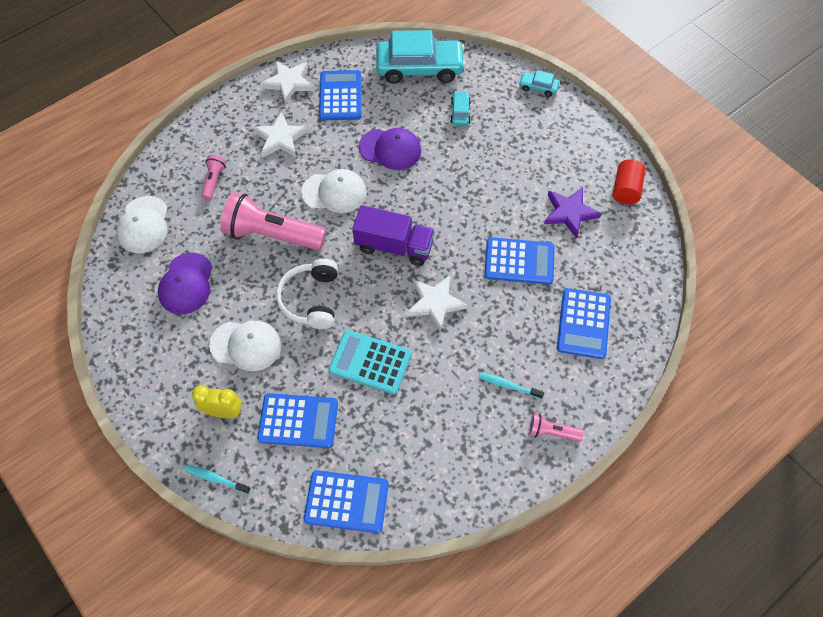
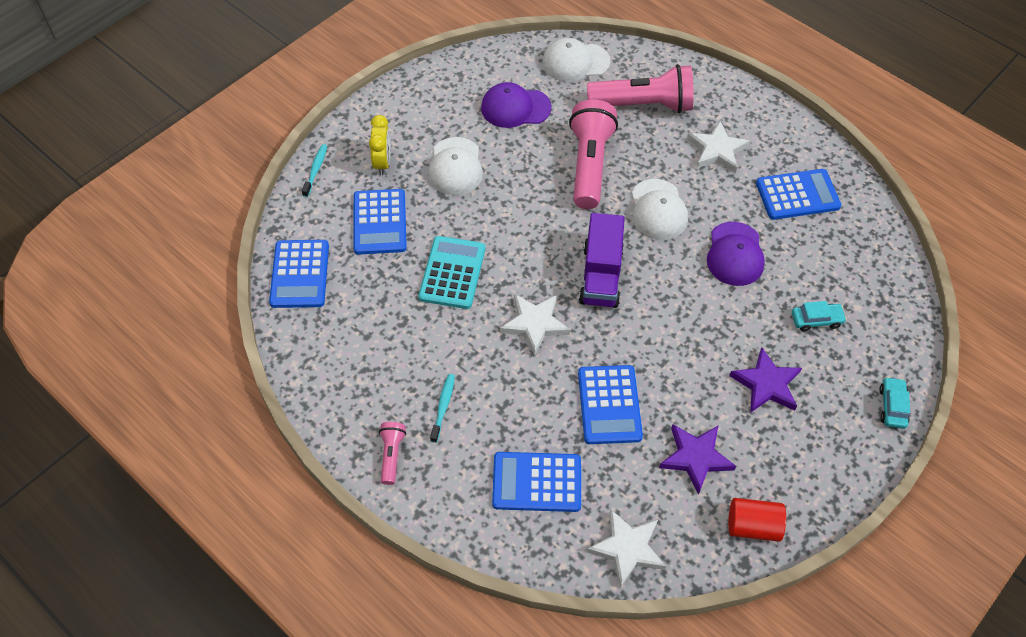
camera: 80 degrees right, 5 degrees down
(214, 181) = (643, 105): pink flashlight -> pink flashlight, size x2.14
(289, 83) = (798, 144): white star -> white star (627, 548)
(311, 299) = (517, 210): white headphones -> none
(419, 68) = (872, 268): turquoise car -> none
(512, 156) = (766, 384): none -> purple star

